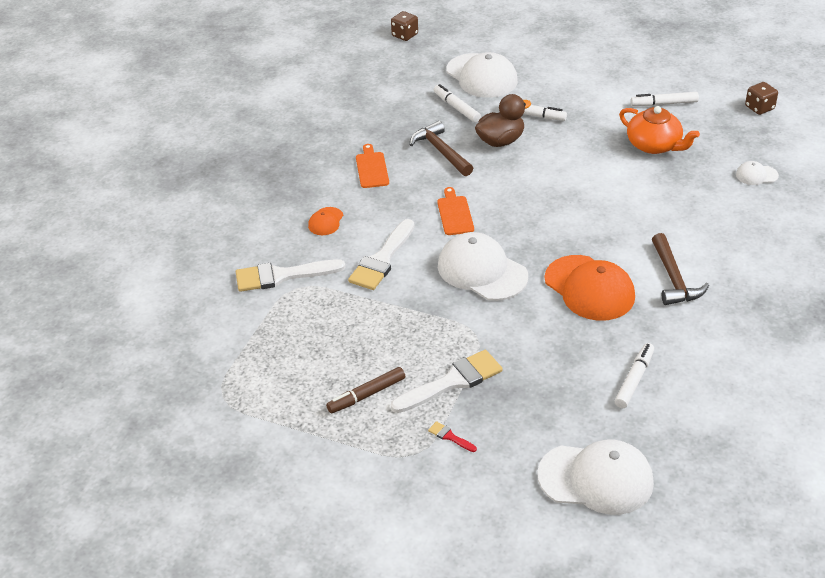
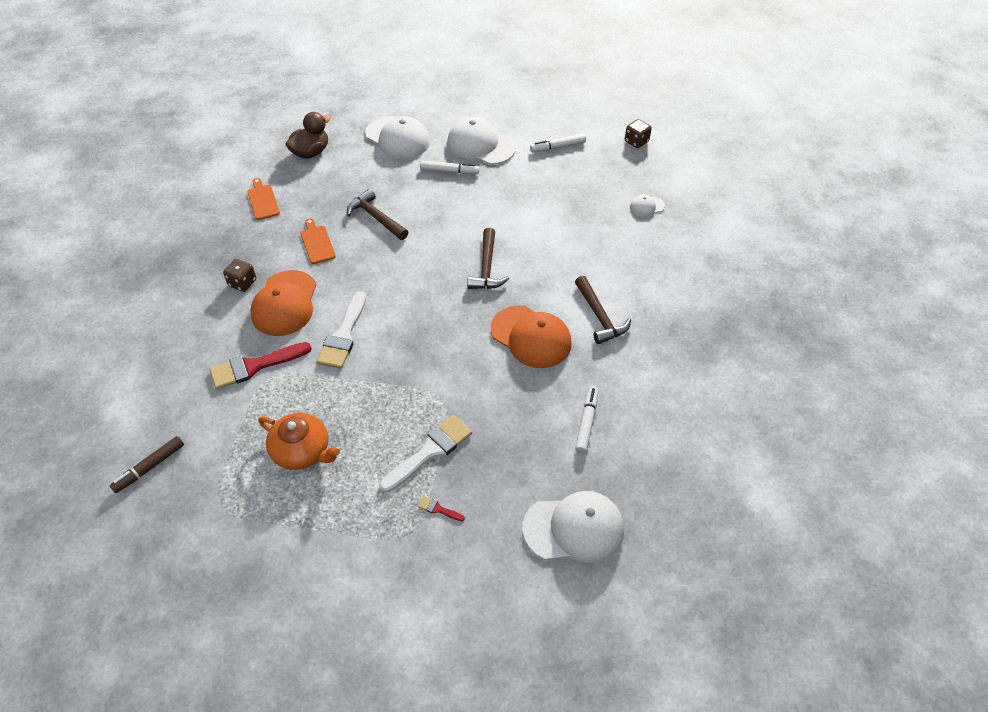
camera: 15 degrees left, 10 degrees up
(282, 276) = (254, 366): white brush -> red brush
(326, 221) = (285, 303): orange cap -> orange cap, size x2.15
(366, 395) = (355, 479): brown marker -> brown marker (149, 467)
(405, 35) = (322, 104): brown dice -> brown dice (242, 283)
(455, 214) = (400, 279): orange cutting board -> orange cutting board (263, 201)
(456, 108) = (381, 172): white marker -> none
(482, 271) = (435, 334): white cap -> white cap (480, 145)
(500, 141) = (426, 200): brown duck -> brown duck (311, 152)
(554, 215) = (487, 268): none -> brown hammer
(654, 145) = (558, 188): orange teapot -> orange teapot (302, 451)

